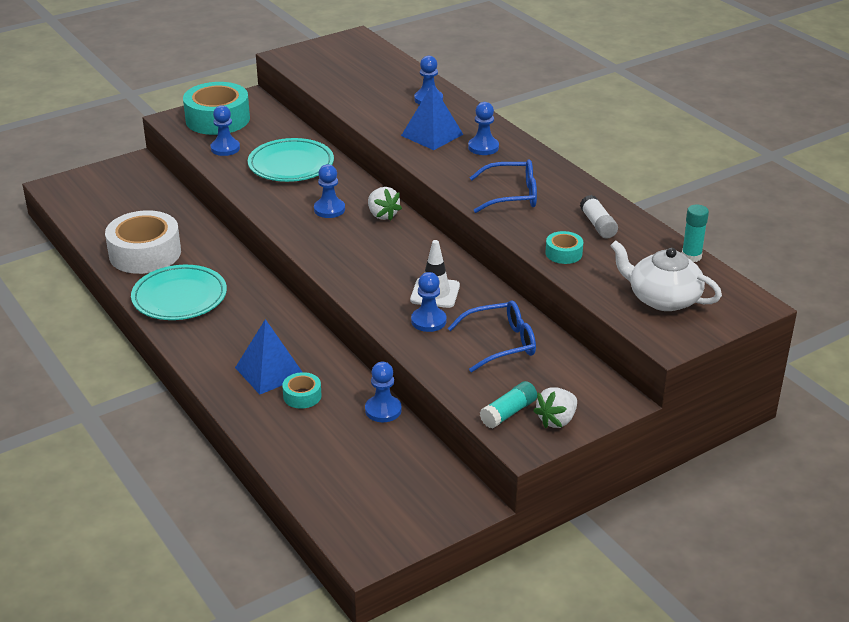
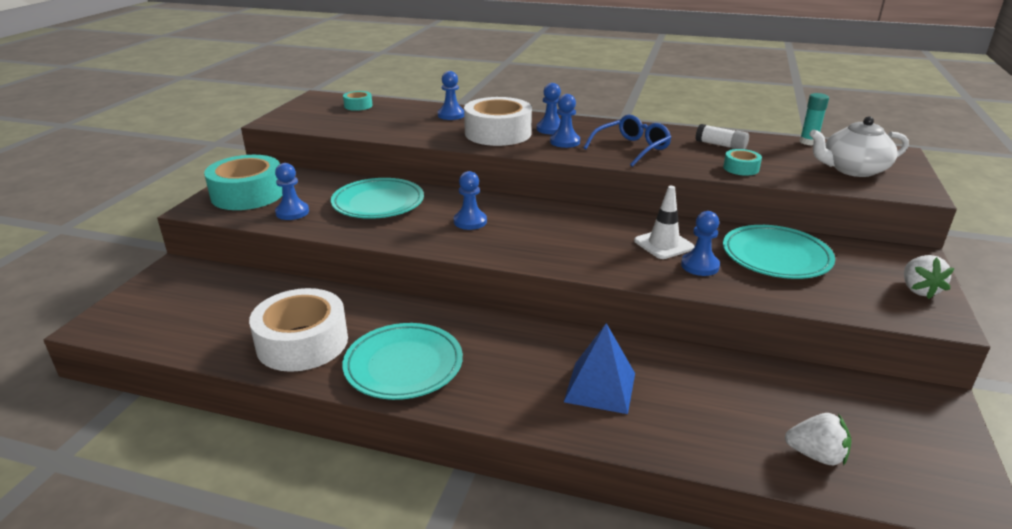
camera: 40 degrees left, 5 degrees down
(302, 396) = (664, 392): turquoise tape -> turquoise tape (358, 106)
(382, 215) = (520, 209): white strawberry -> white strawberry (816, 455)
(383, 410) = (742, 365): blue pawn -> blue pawn (565, 142)
(432, 135) = (498, 133): blue pyramid -> white tape
(500, 343) = (776, 257): blue glasses -> turquoise plate
(508, 413) = (885, 302): turquoise glue stick -> none

